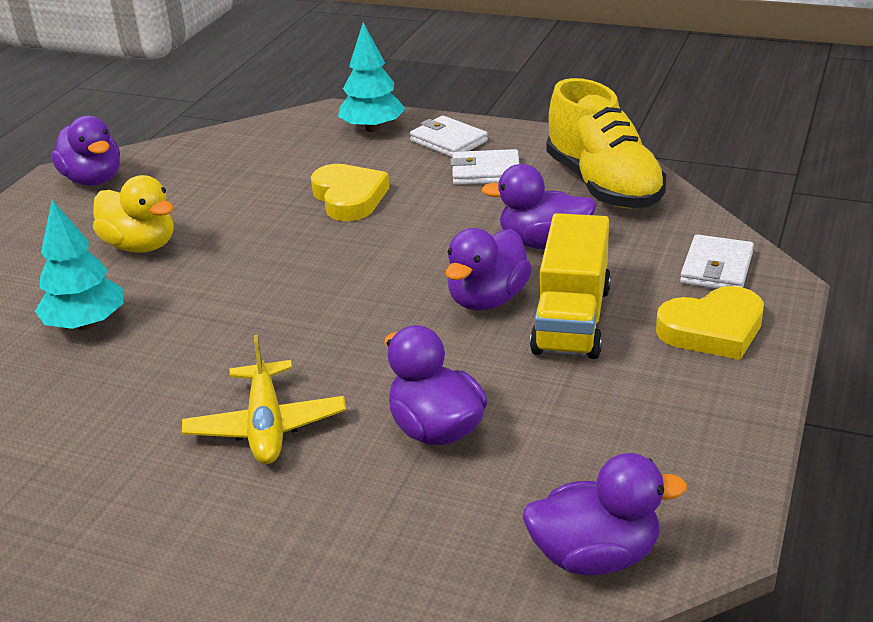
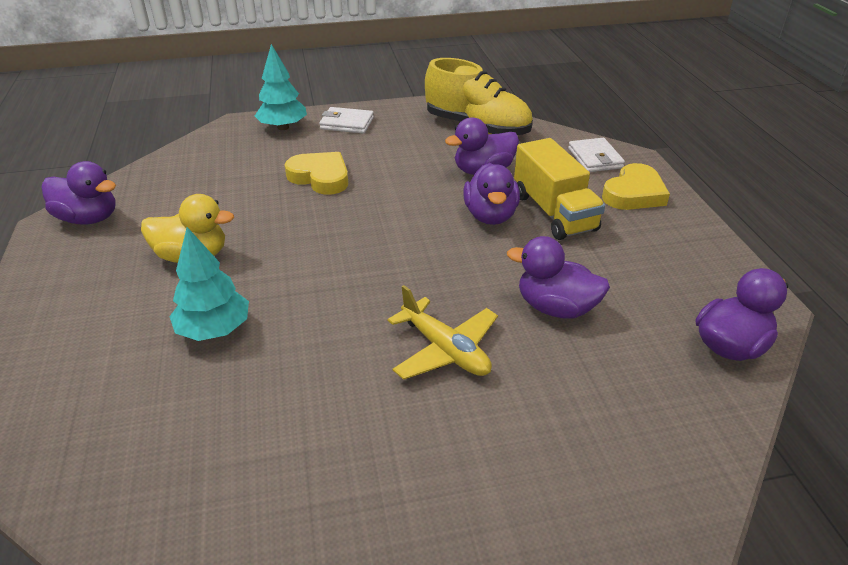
camera: 35 degrees left, 5 degrees up
(486, 172) = (395, 137): white wallet -> none

